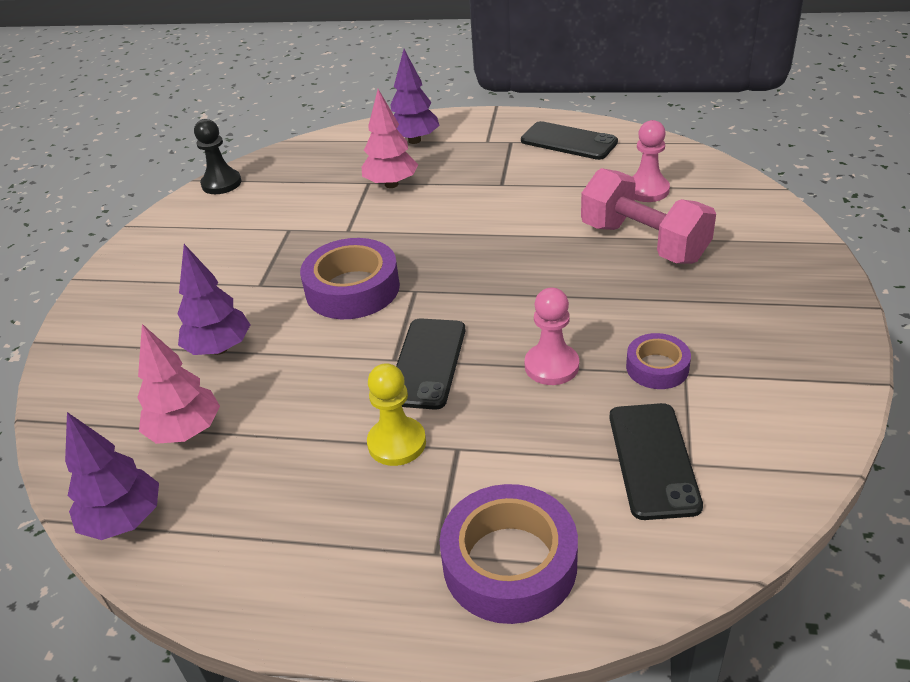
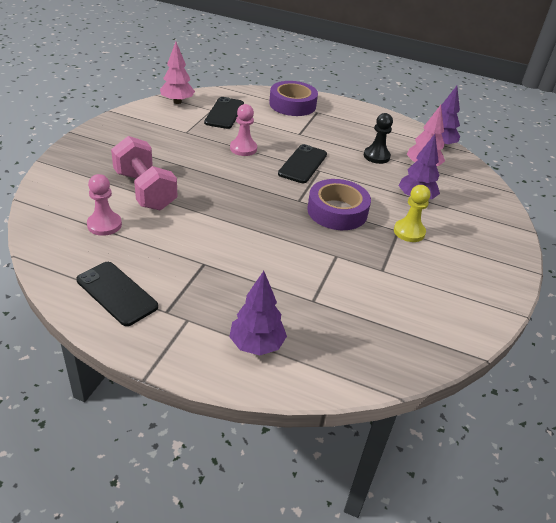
camera: 175 degrees left, 0 degrees up
(221, 183) = (453, 343): black pawn -> black pawn (376, 156)
(391, 184) = (293, 291): pink tree -> pink tree (177, 102)
(397, 443) = (325, 141): yellow pawn -> yellow pawn (409, 232)
(657, 367) = (196, 136): purple tape -> none

